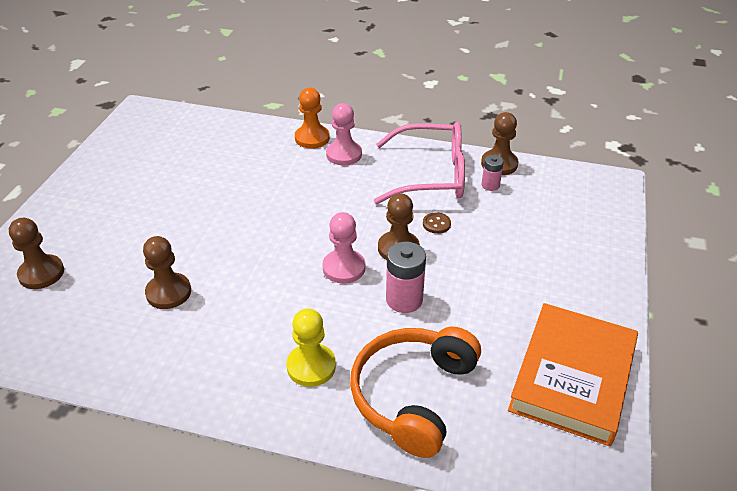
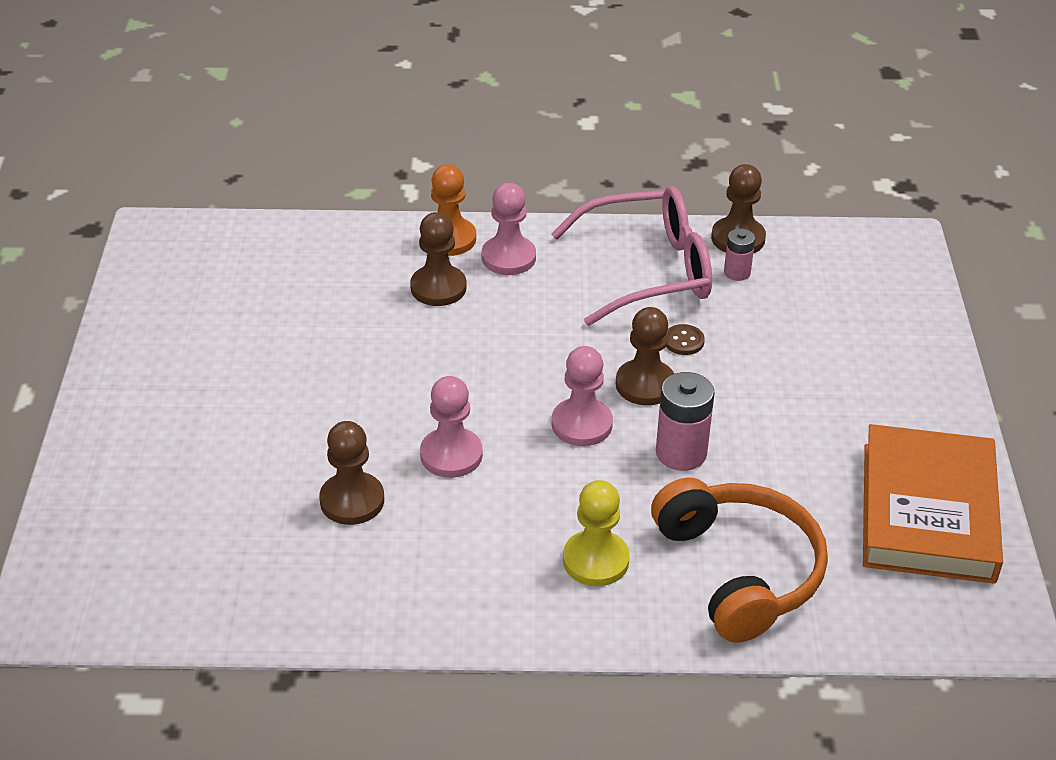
camera: 15 degrees left, 0 degrees up
(41, 273) = (149, 507): brown pawn -> brown pawn (438, 288)
(248, 273) = (451, 455): none -> pink pawn
(412, 395) = (740, 570): orange headphones -> orange headphones turned 150 degrees clockwise

